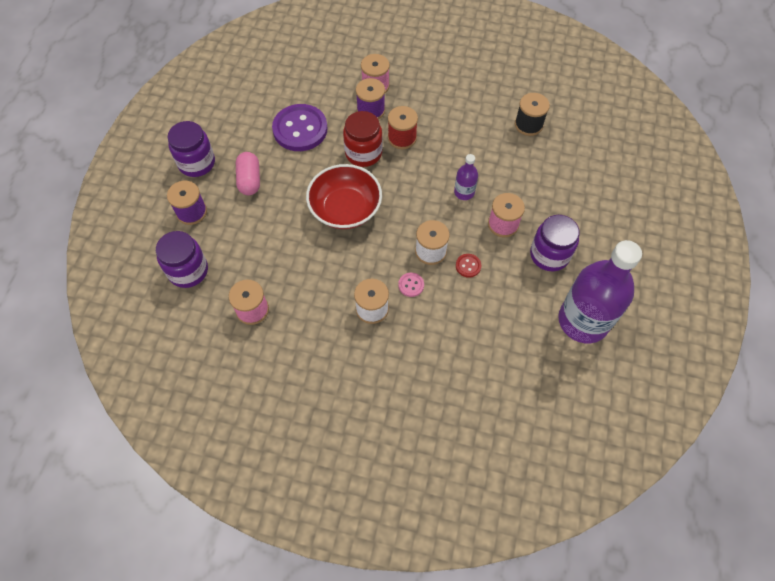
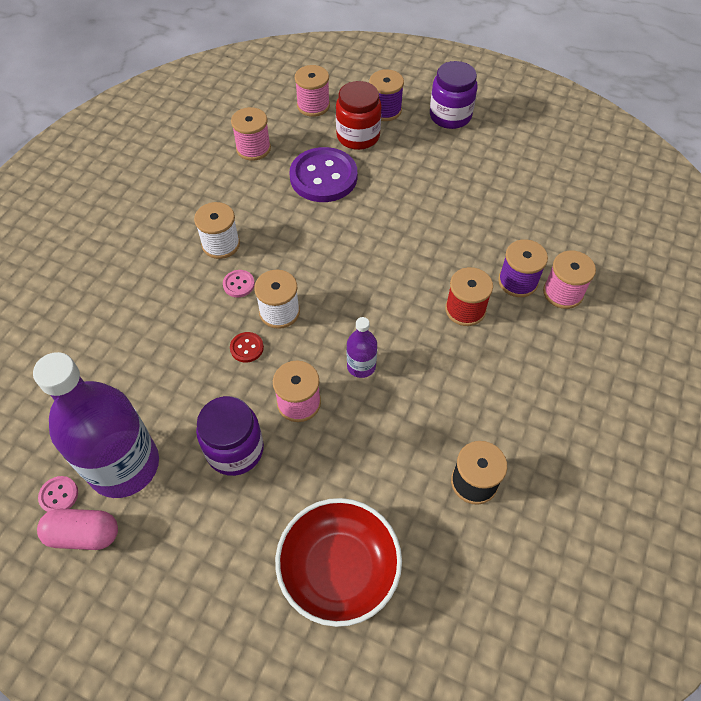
camera: 100 degrees right, 5 degrees down
(188, 271) = (313, 105): purple jar -> pink spool
(250, 180) = (419, 156): pink capsule -> pink capsule (84, 534)
(300, 129) = (490, 206): purple button -> purple button (323, 177)
(345, 208) = (362, 236): red bowl -> red bowl (339, 569)
(363, 153) = (444, 264): red jar -> red jar (358, 136)
(618, 356) = (59, 495): none -> pink button

